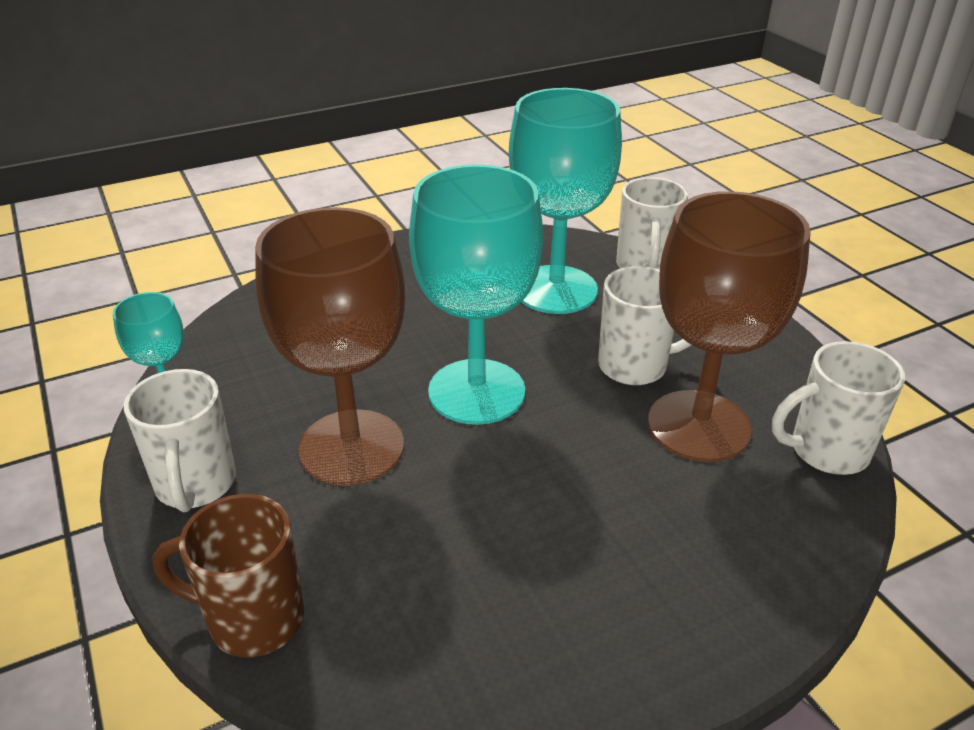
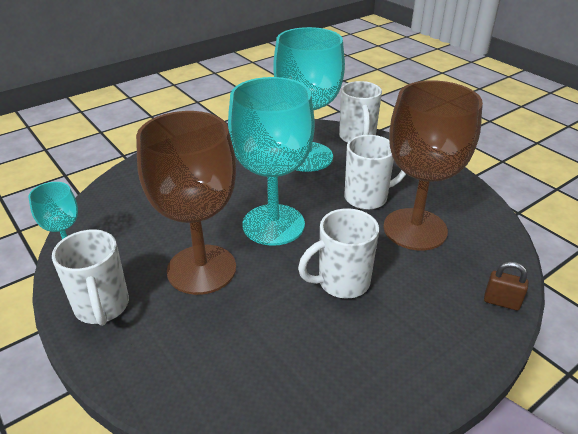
camera: 10 degrees left, 0 degrees up
(252, 619) = (164, 389): brown mug -> none
(809, 562) = (501, 302): none -> brown padlock
(826, 451) = (492, 235): white mug -> white mug (341, 282)

